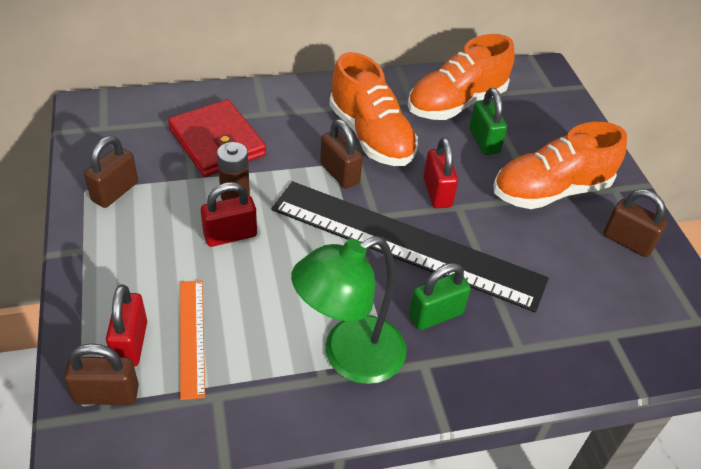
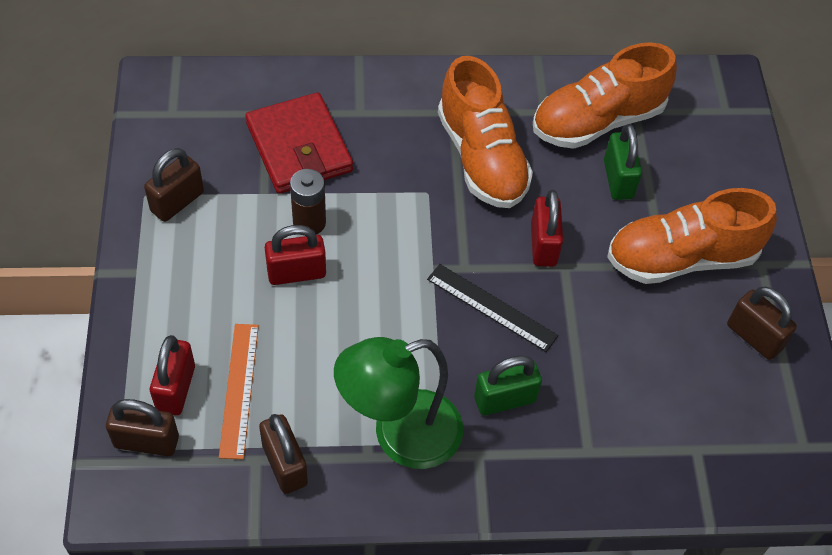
camera: 10 degrees right, 10 degrees up
(339, 173) = (434, 206): brown padlock -> brown padlock (285, 465)
(406, 243) = (492, 307): black ruler -> black ruler, size x0.44

